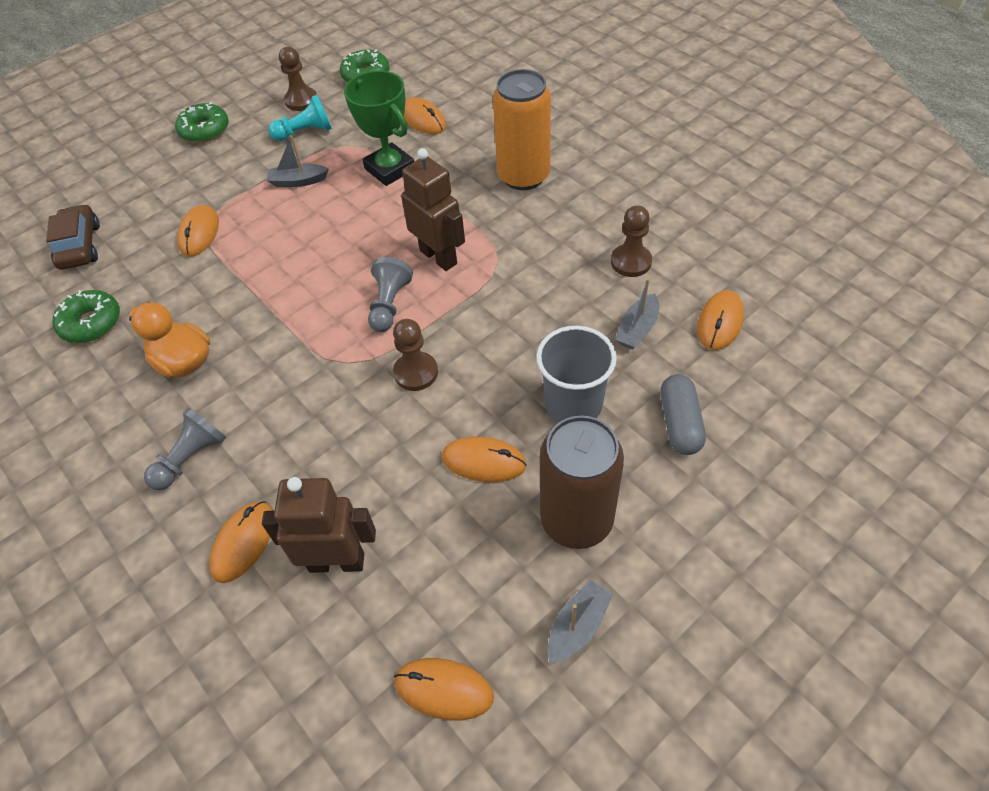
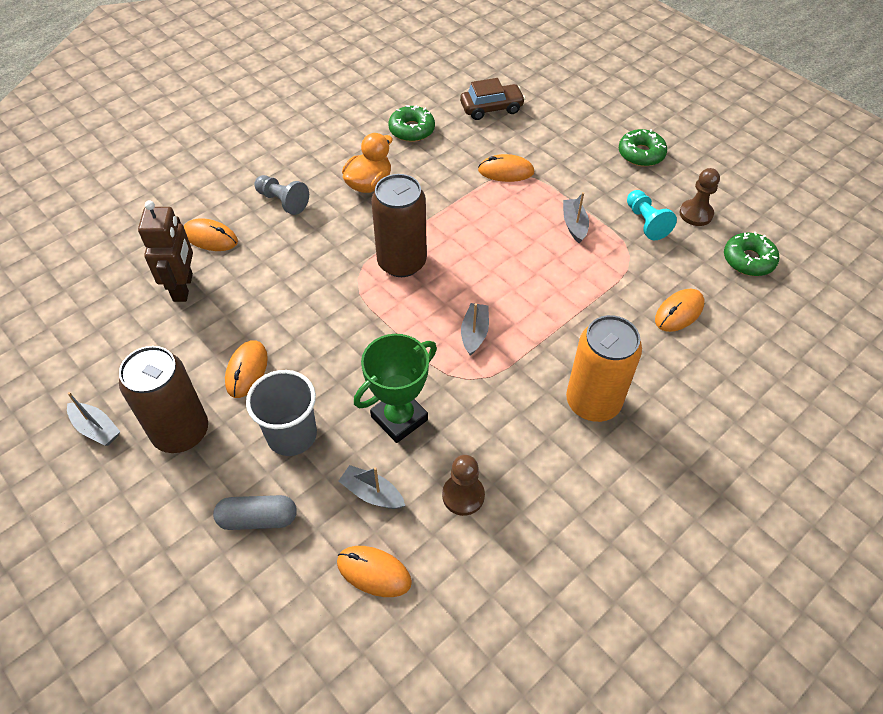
camera: 85 degrees right, 0 degrees up
(328, 321) = (401, 262): none -> brown can
(389, 169) = (596, 290): green trophy -> green trophy (399, 418)
(389, 305) = (417, 301): grey pawn -> none
(416, 372) = (341, 323): brown pawn -> none
(439, 257) = (474, 333): brown robot -> grey boat
(444, 689) = (77, 350): orange mouse -> none

